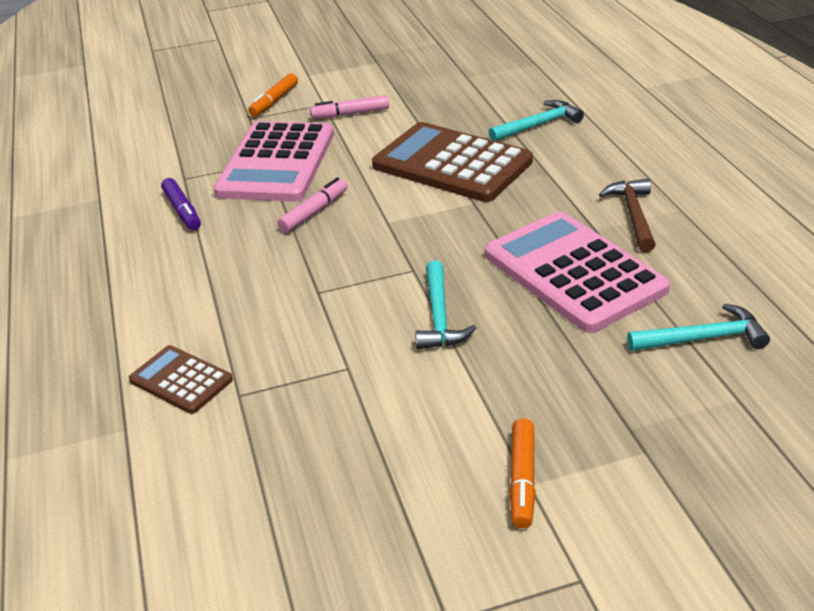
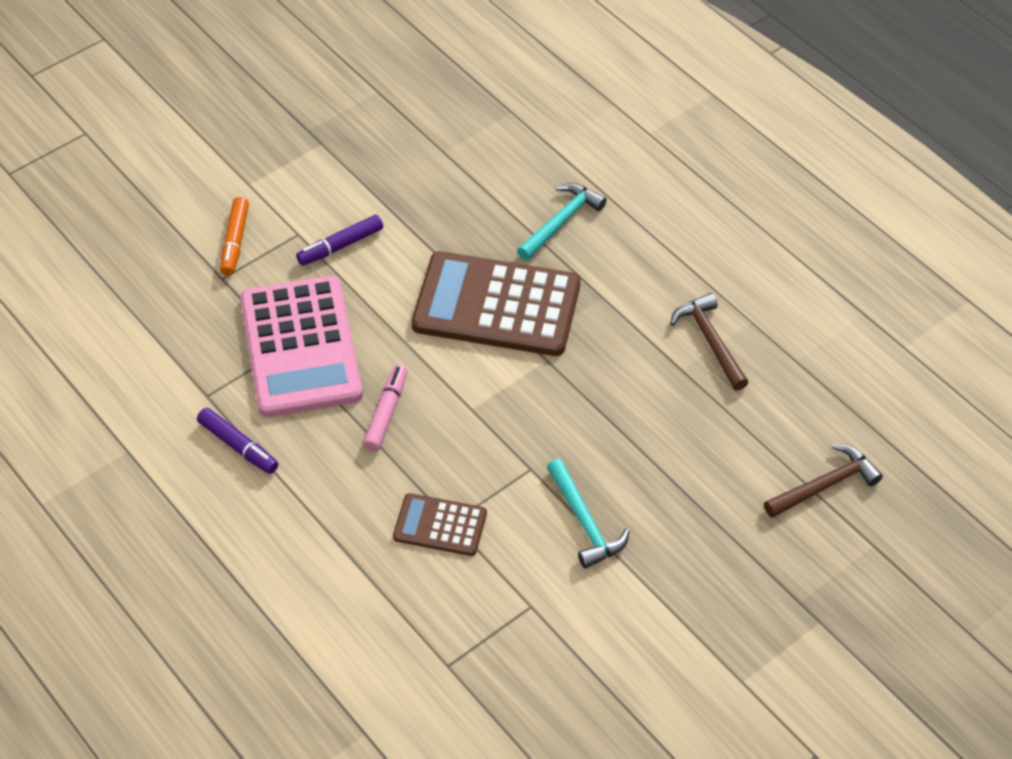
camera: 25 degrees left, 15 degrees up
(181, 380) = (382, 665): brown calculator -> brown calculator (440, 525)
(350, 114) = (340, 246): pink marker -> purple marker
(522, 479) = (735, 679): orange marker -> none
(573, 272) = (684, 433): pink calculator -> none
(703, 338) = (825, 485): turquoise hammer -> brown hammer

